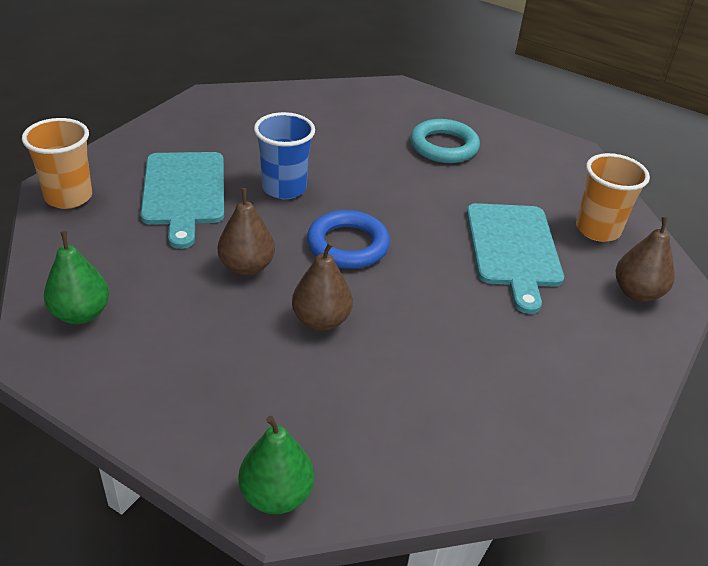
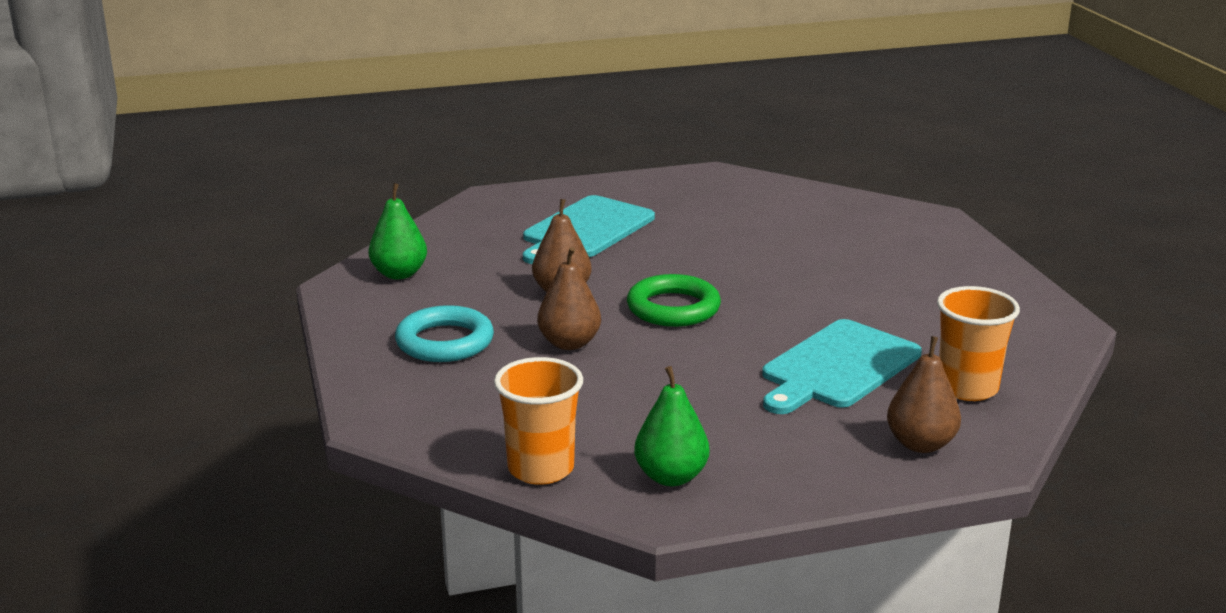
camera: 45 degrees right, 15 degrees down
(68, 197) = (490, 205): orange cup -> orange cup (541, 469)
(276, 495) = (381, 416): green pear -> green pear (671, 477)
(284, 188) = (678, 254): blue cup -> none
(348, 245) = (673, 308): blue ring -> green ring
(444, 146) = (902, 274): turquoise ring -> turquoise ring (445, 342)

